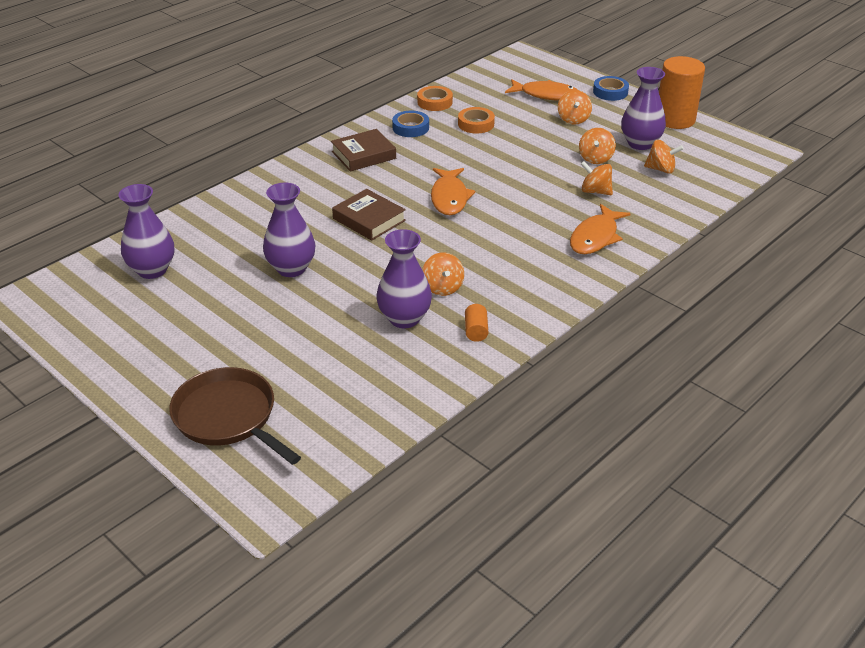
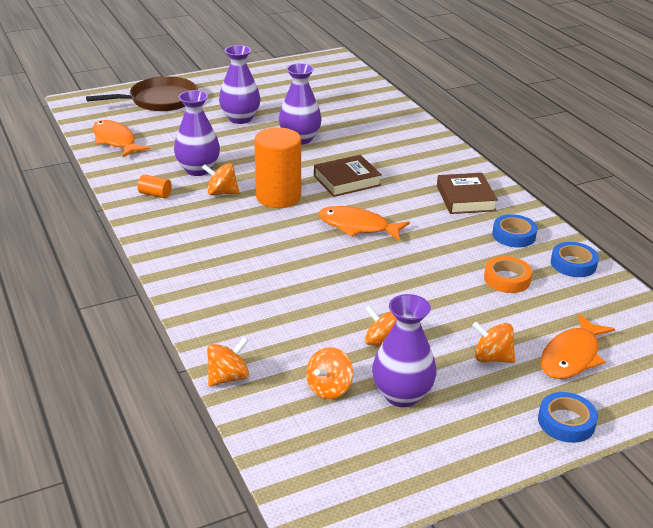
camera: 110 degrees right, 5 degrees down
(152, 270) = (337, 94): purple vase -> purple vase (240, 118)
(435, 102) = (573, 264): orange tape -> blue tape
(595, 191) = (312, 319): orange spinning top -> orange spinning top (228, 377)
(595, 237) = (229, 290): orange fish -> orange fish (115, 141)
(675, 119) = (456, 458): orange cylinder -> orange cylinder (278, 197)

